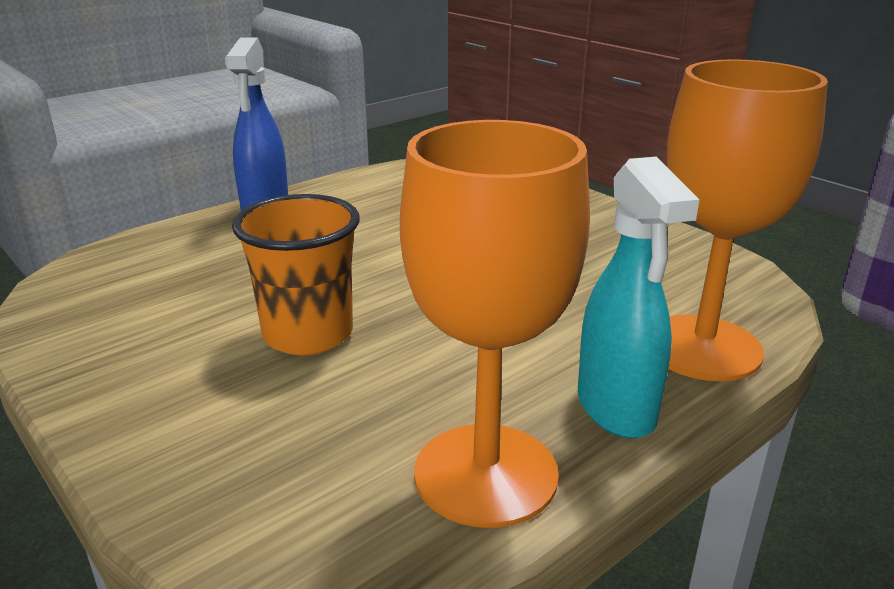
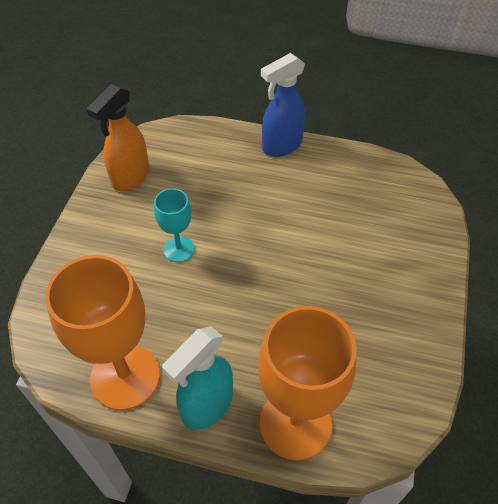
camera: 55 degrees right, 25 degrees up
(100, 328) = (130, 177): none -> orange spray bottle
(308, 334) = (179, 249): orange cup -> turquoise goblet

